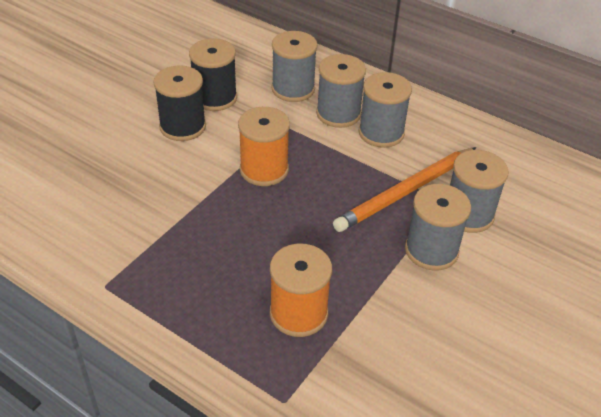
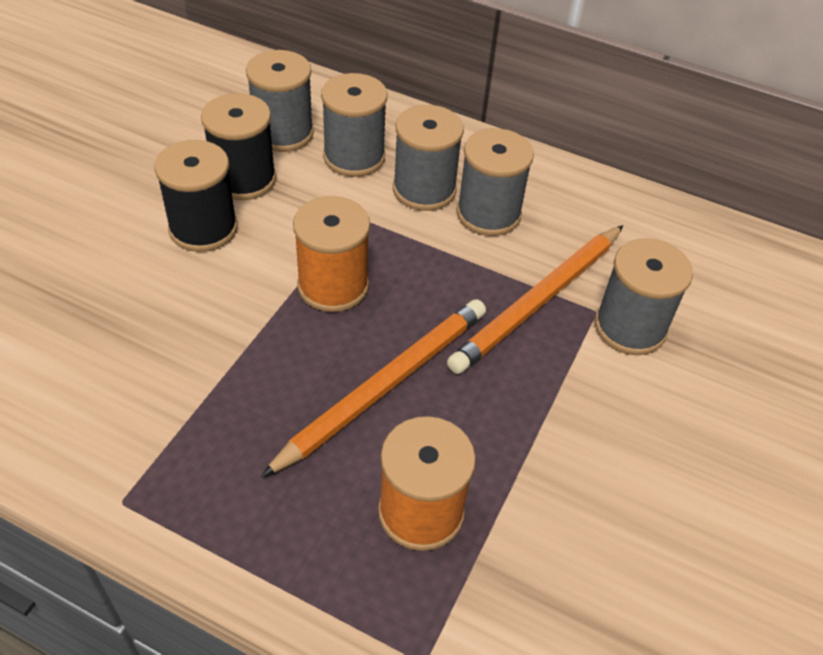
camera: 10 degrees left, 5 degrees up
(287, 234) = (384, 386): none -> orange pencil
(431, 250) = (590, 388): grey spool -> grey spool (283, 133)

